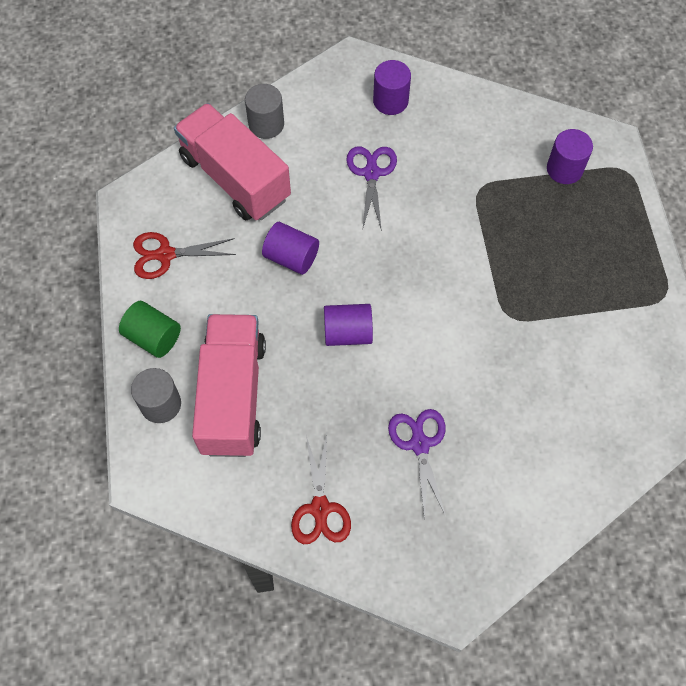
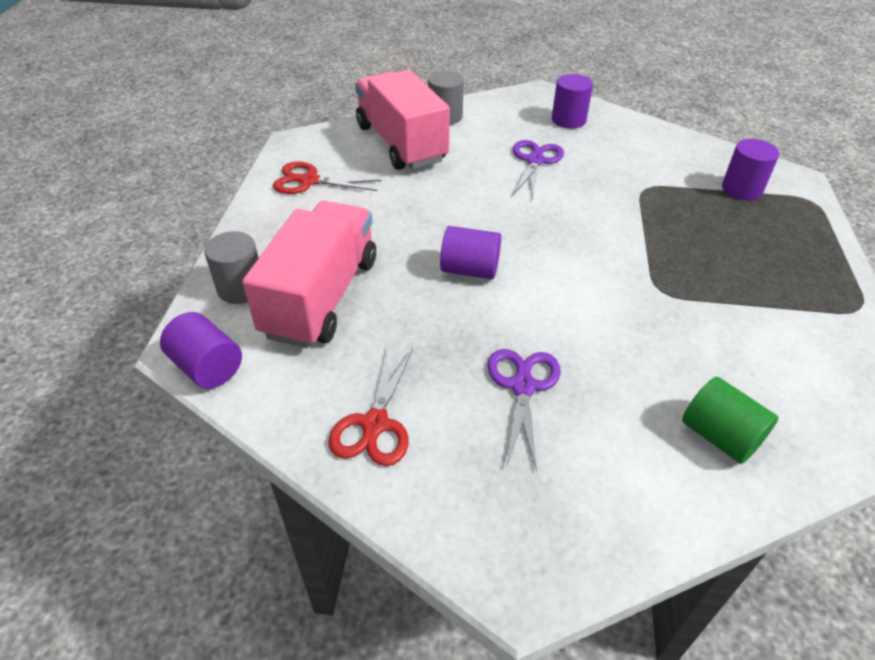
camera: 15 degrees right, 20 degrees down
(153, 337) = (264, 235): green cylinder -> green cylinder (719, 436)
(291, 257) = (432, 203): purple cylinder -> purple cylinder (207, 367)

